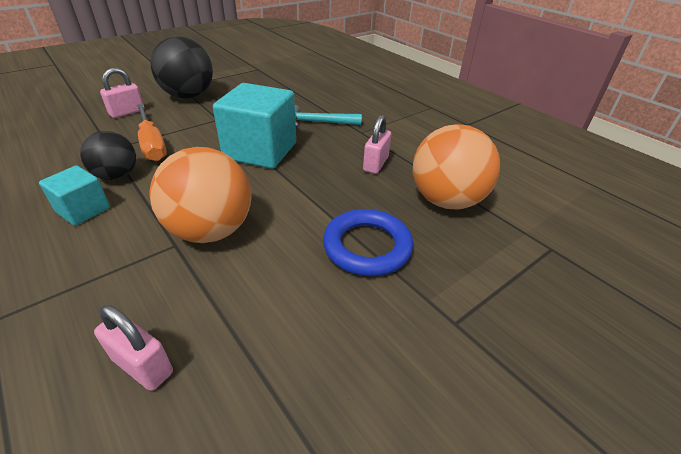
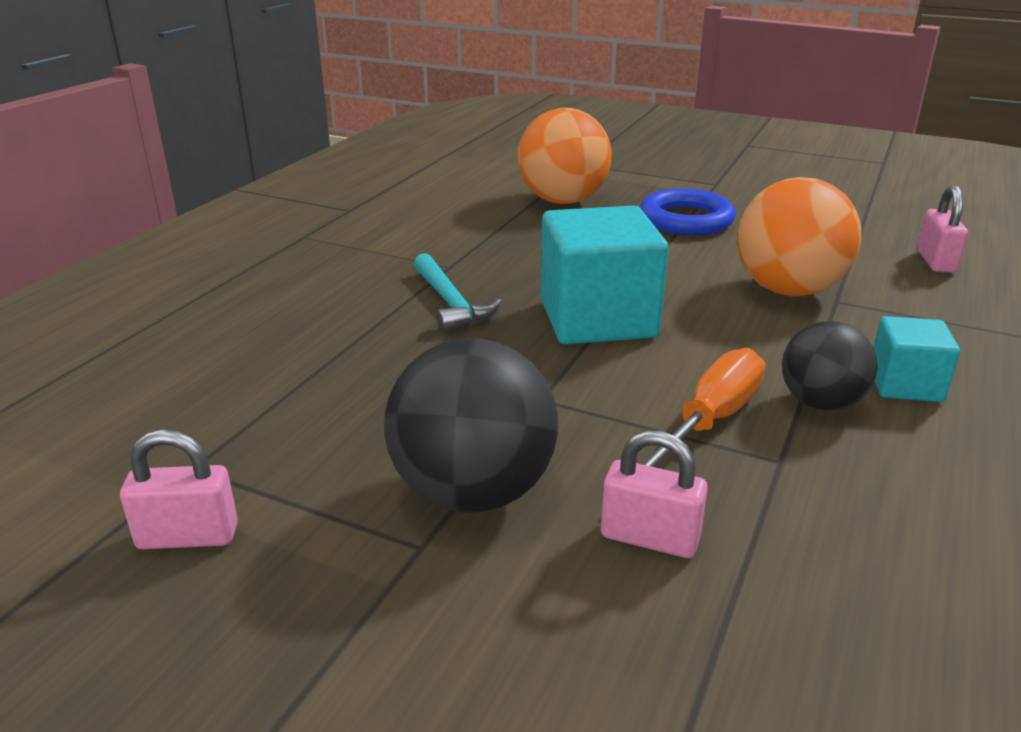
camera: 115 degrees left, 10 degrees down
(375, 164) = (532, 241): pink padlock -> pink padlock (188, 536)

